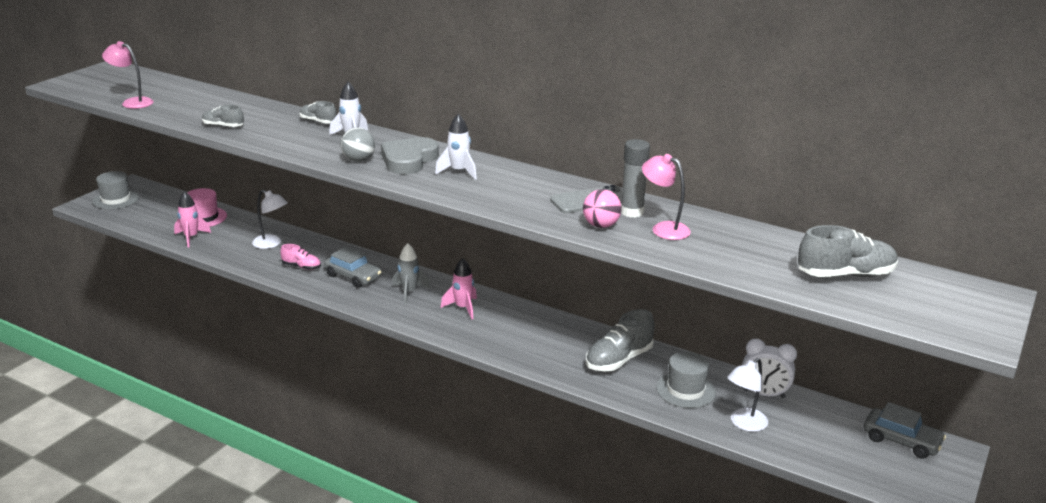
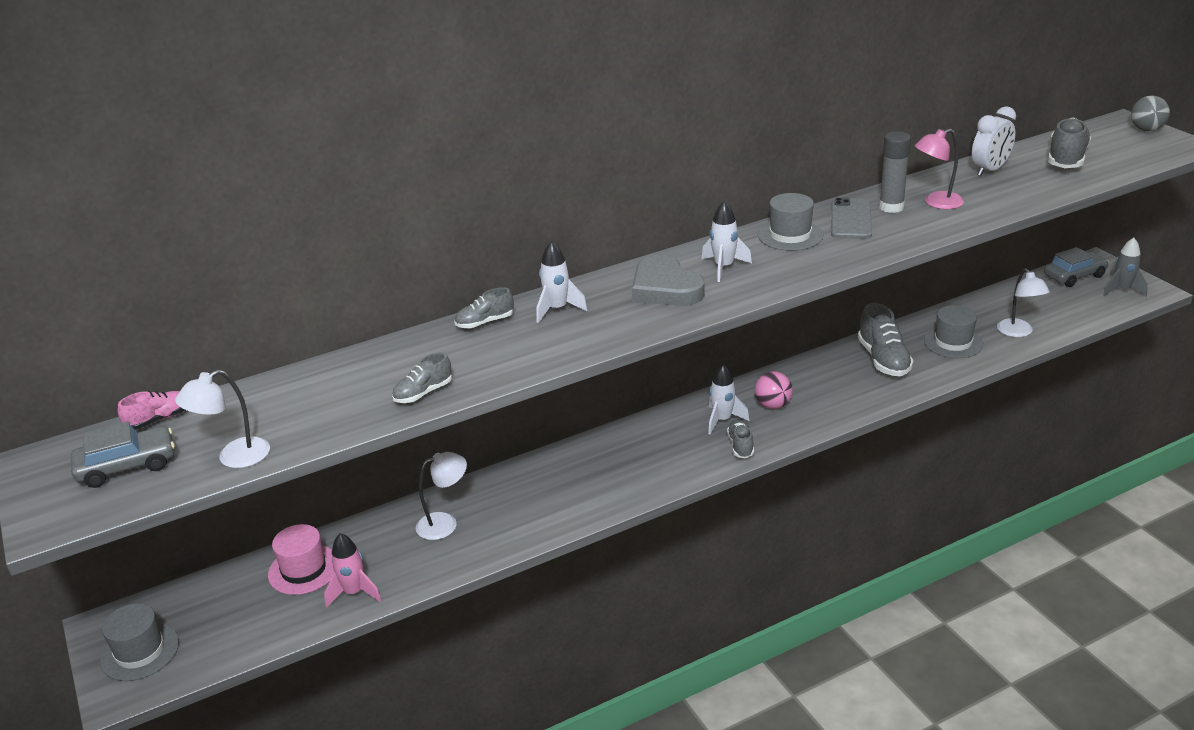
camera: 55 degrees left, 5 degrees up
(132, 102) = (234, 458): pink lamp -> white lamp
(301, 267) = (530, 511): pink shoe -> pink shoe (159, 419)
(353, 276) = (590, 477): grey car -> grey car (127, 466)
(358, 160) = (636, 318): grey ball -> grey ball (1146, 130)
(409, 292) = (660, 446): grey rocket -> grey rocket (1122, 290)
(435, 323) = (740, 446): none -> grey shoe
(463, 308) = (722, 420): pink rocket -> white rocket
(536, 184) = (790, 235): none -> grey hat
(601, 225) = (910, 228): pink ball -> pink ball (773, 405)
(764, 394) = (980, 309): white clock -> white clock (990, 170)

